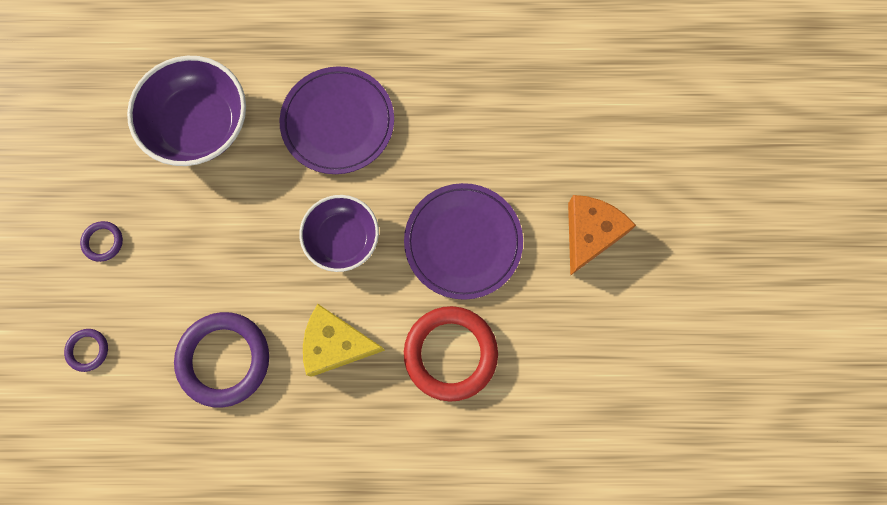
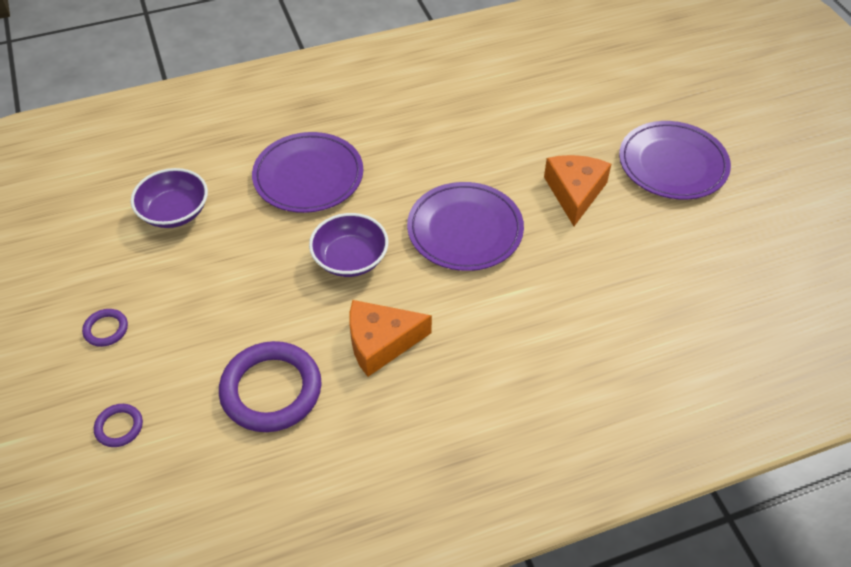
camera: 20 degrees left, 25 degrees down
(199, 125) = (174, 212): purple bowl -> purple bowl, size x0.66
(336, 344) = (381, 342): yellow cheese -> orange cheese
(450, 353) = (495, 317): red ring -> none
(707, 232) = (672, 164): none -> purple plate

